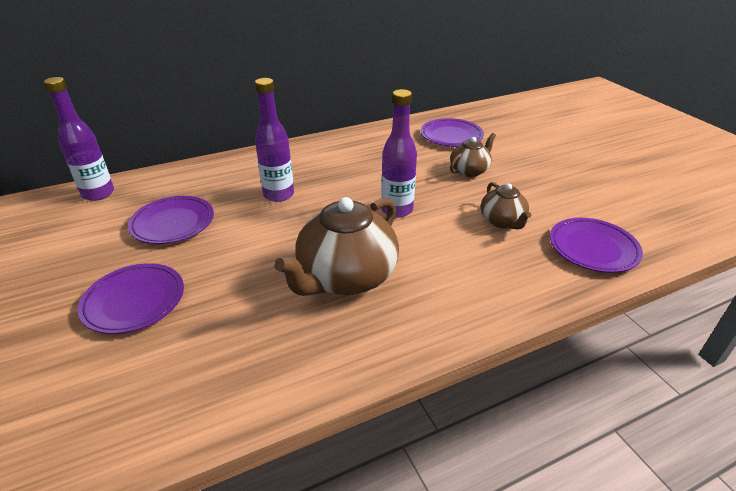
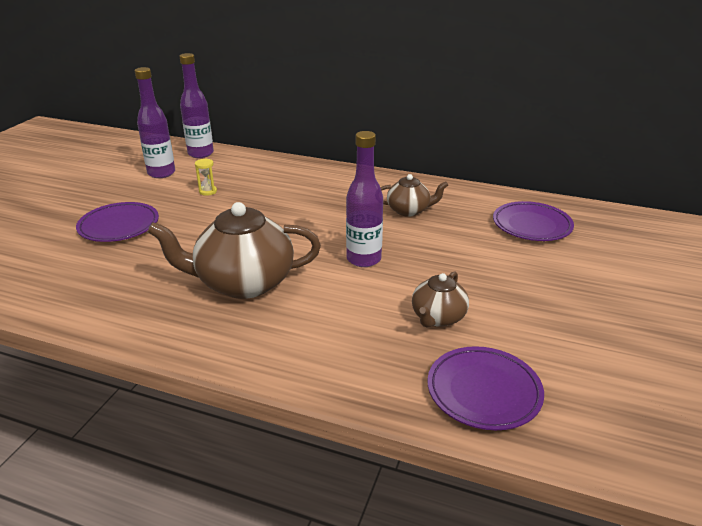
camera: 45 degrees right, 5 degrees down
(173, 223) = (208, 191): purple plate -> yellow hourglass
(278, 195) = (299, 205): purple bottle -> purple bottle (161, 173)
(469, 170) = (490, 262): brown teapot -> brown teapot (409, 210)

